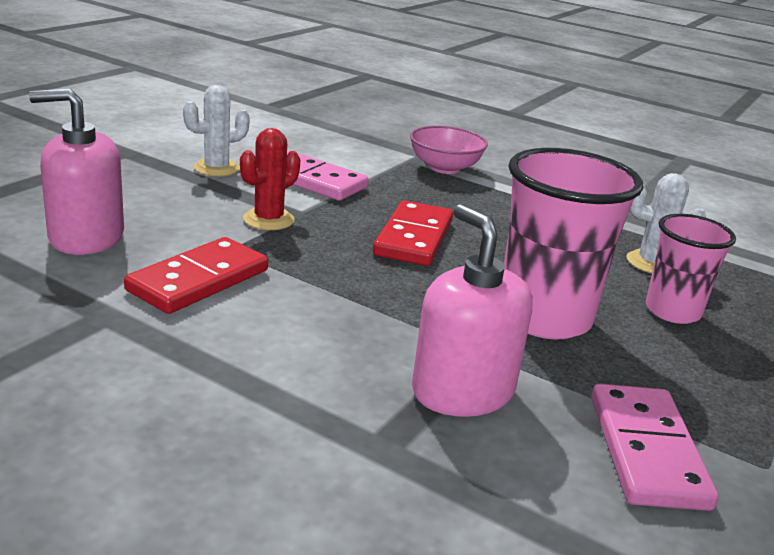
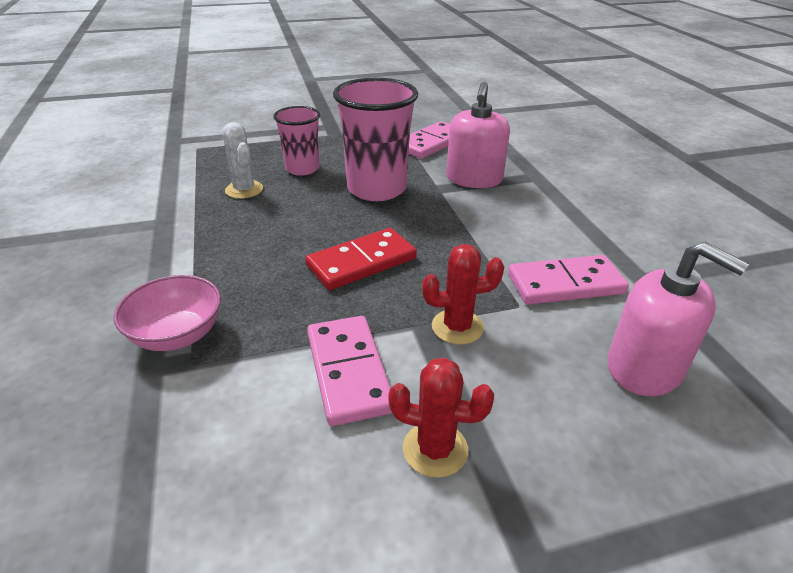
camera: 135 degrees left, 10 degrees up
(199, 280) = (565, 284): red domino -> pink domino
(216, 168) = (435, 449): white cactus -> red cactus

